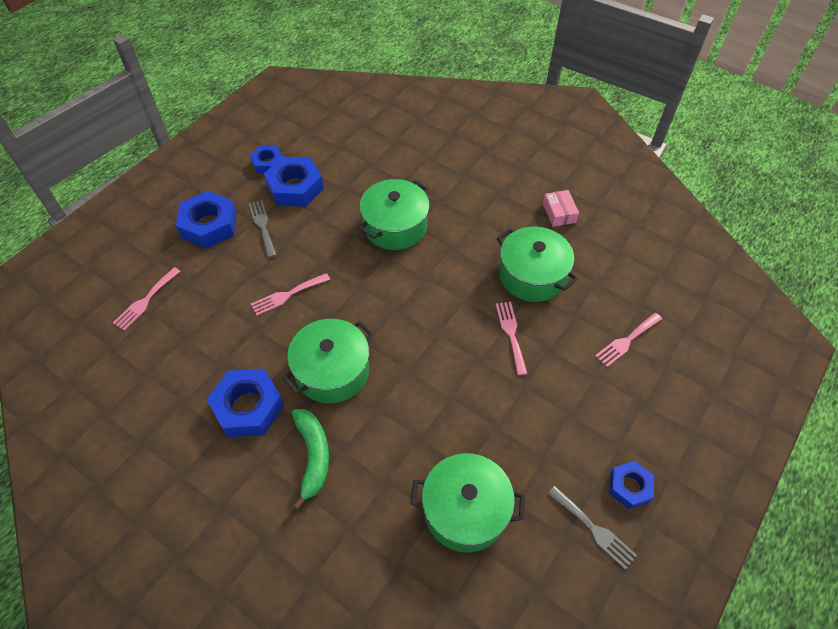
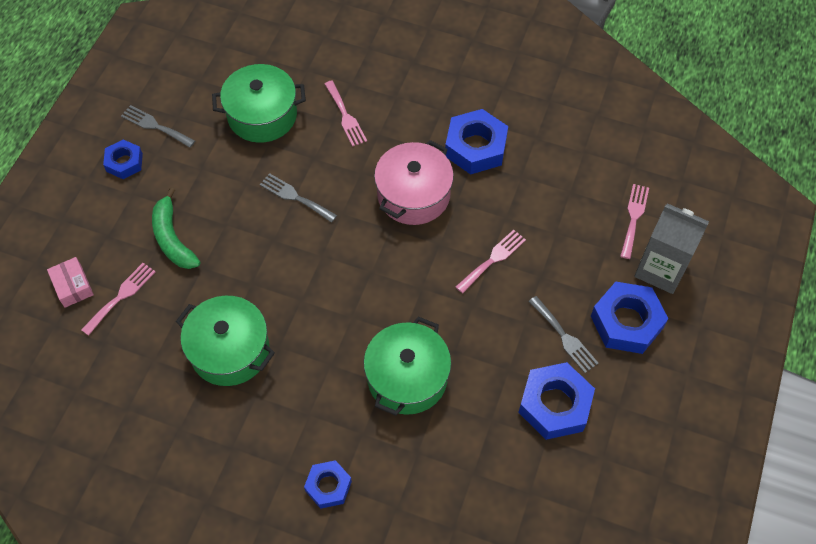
camera: 165 degrees right, 5 degrees up
(155, 255) = (661, 269): none -> grey carton
(268, 163) = (610, 436): blue nut -> blue nut (328, 486)
(313, 456) = (401, 124): green banana -> green banana (173, 238)
(332, 371) = (413, 195): green pot -> pink pot
(449, 398) = (295, 197): none -> grey fork
(511, 334) = (245, 274): pink fork -> pink fork (345, 116)
(559, 213) = (204, 453): pink box -> pink box (73, 286)

